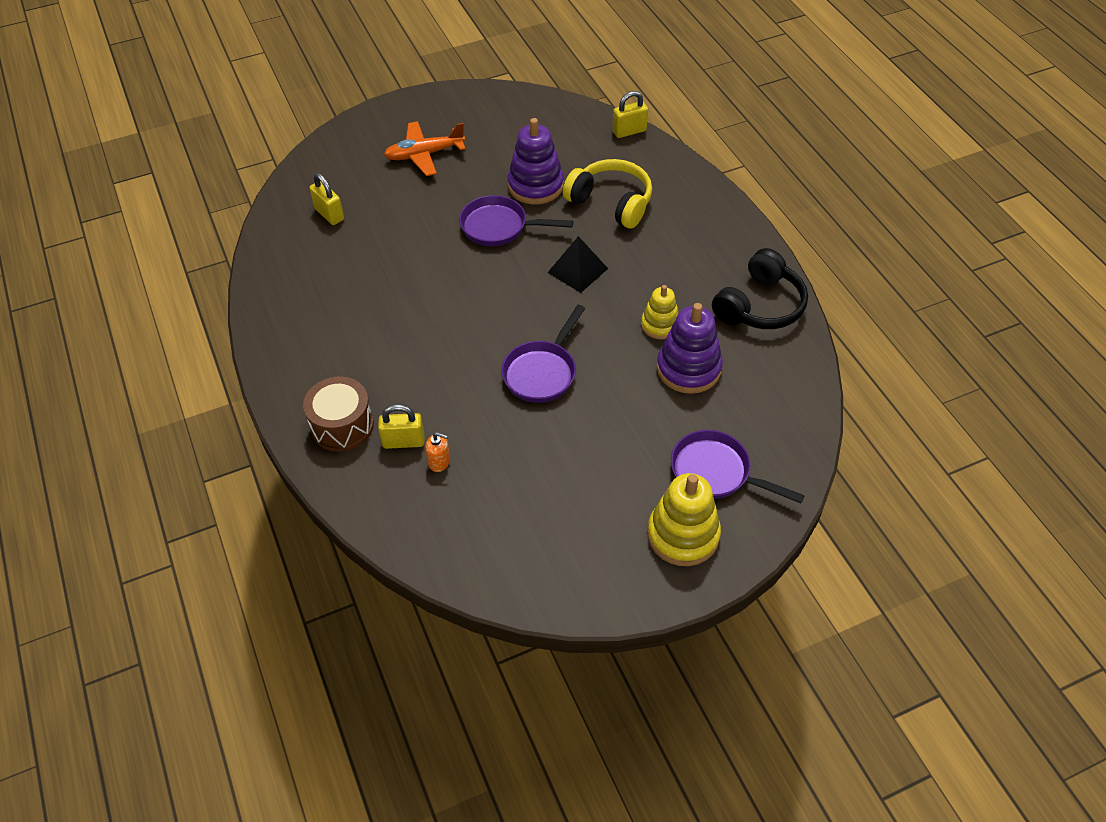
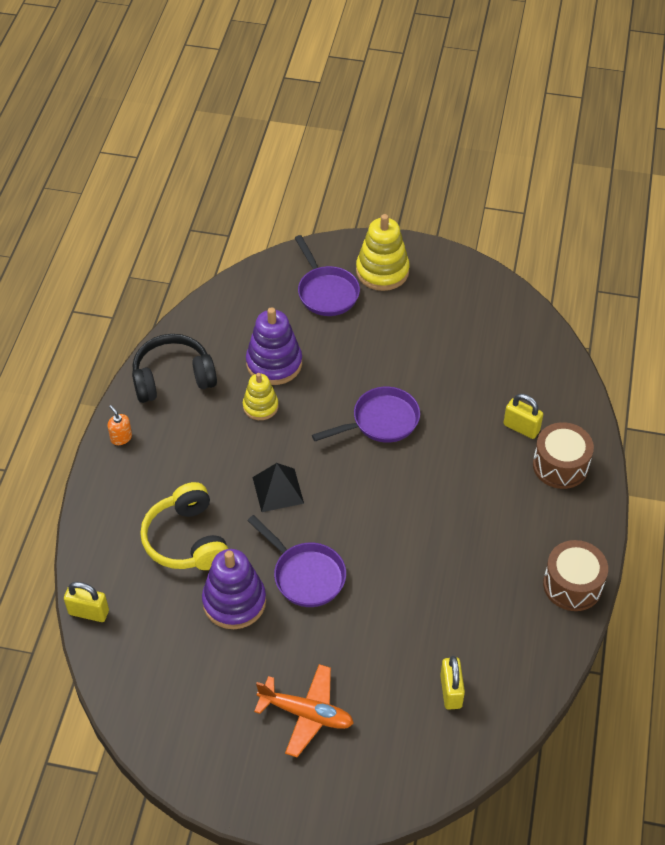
camera: 145 degrees left, 0 degrees up
(273, 330) = (572, 585): none -> brown drum
(439, 462) = (505, 399): orange soap dispenser -> orange soap dispenser (121, 437)

